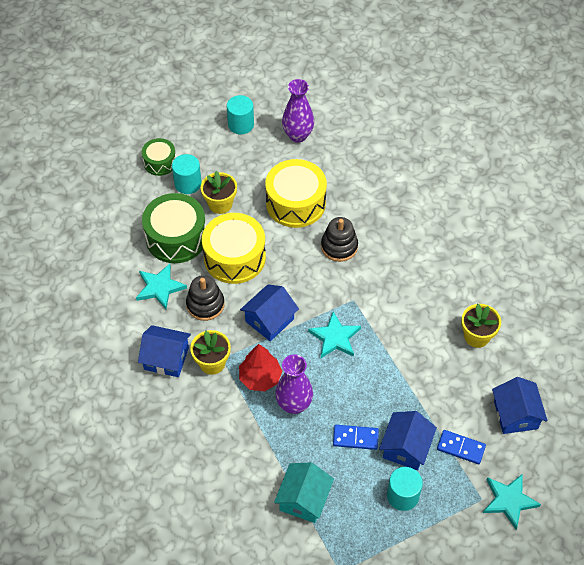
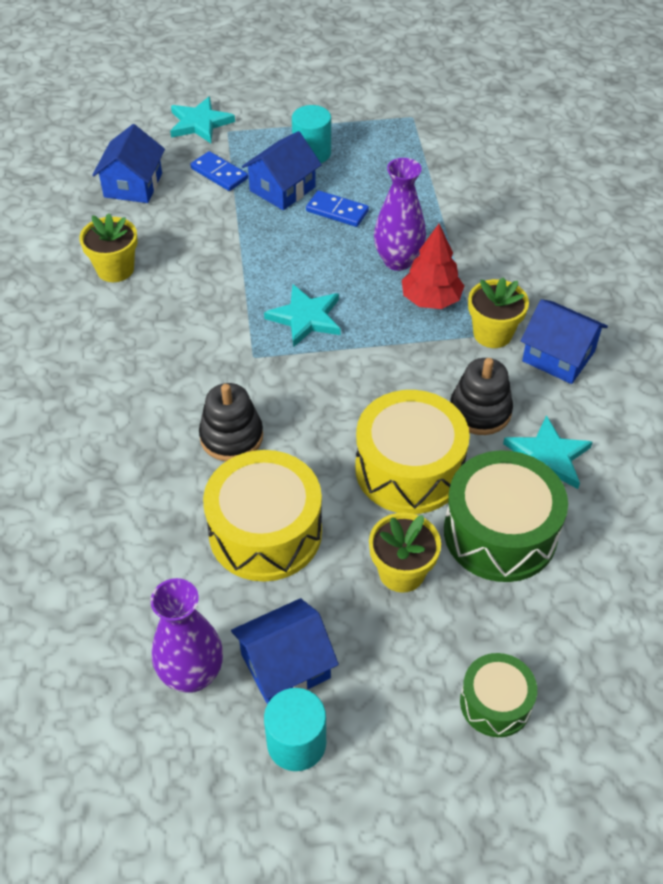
camera: 160 degrees left, 5 degrees down
(188, 183) = (450, 635): turquoise cylinder -> none
(269, 320) = (389, 364): blue house -> blue house (285, 666)
(304, 499) = (425, 176): turquoise house -> none

